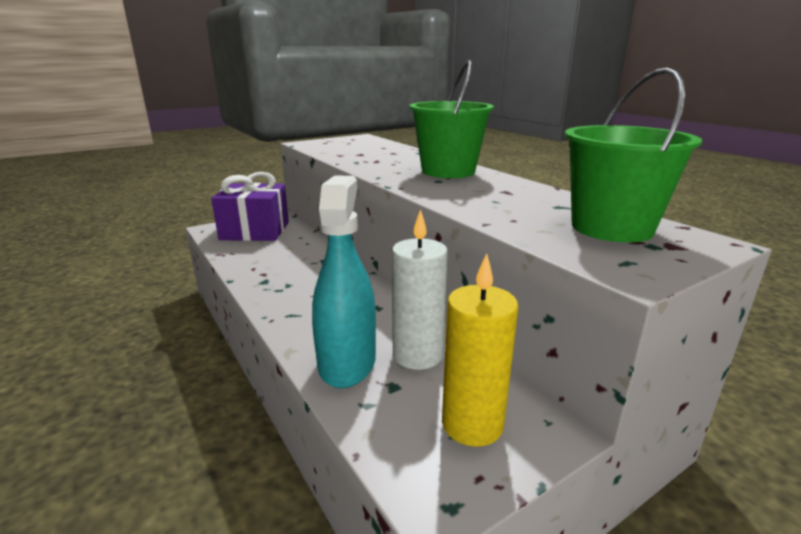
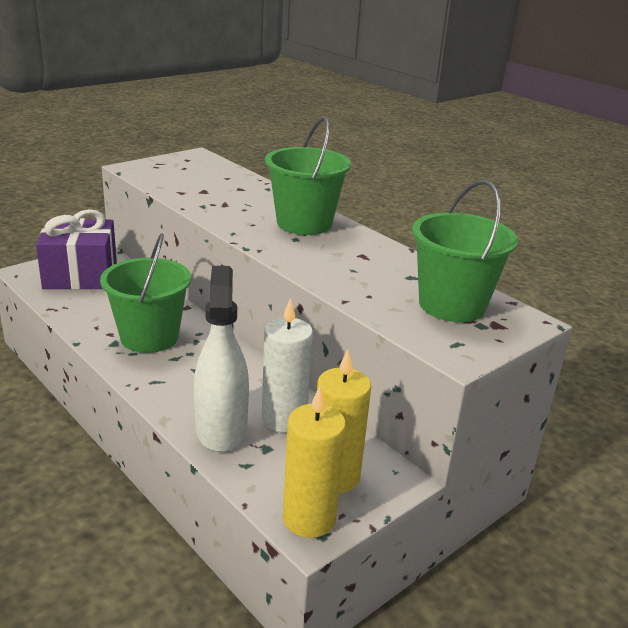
camera: 10 degrees left, 5 degrees up
(298, 277) = (149, 337): none -> green bucket
(347, 363) = (221, 429): turquoise spray bottle -> white spray bottle
(435, 480) = (309, 518): none -> yellow candle

